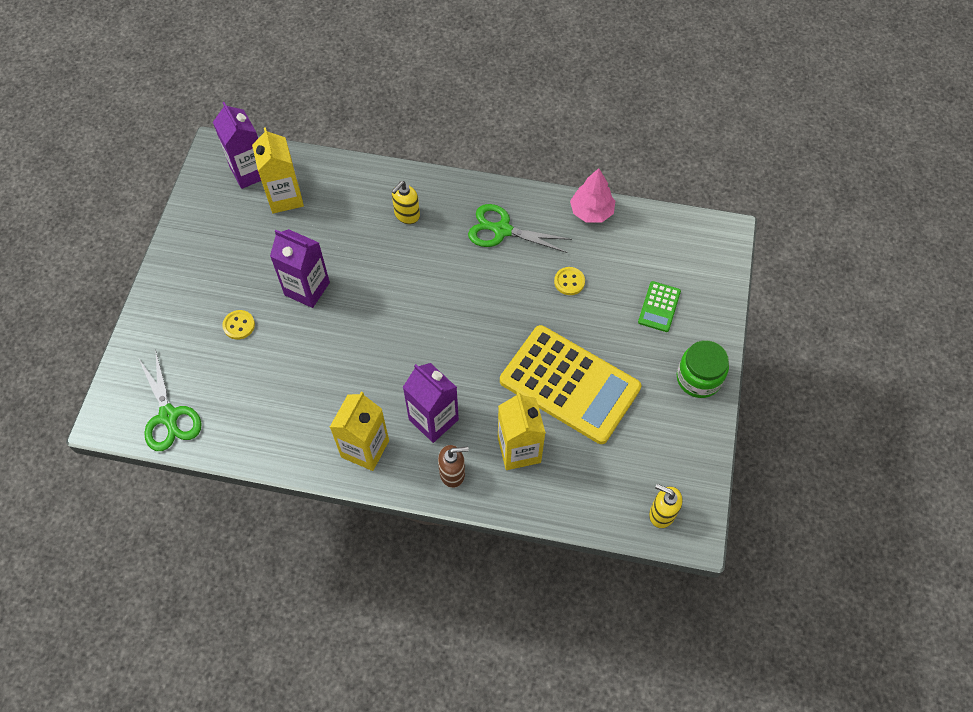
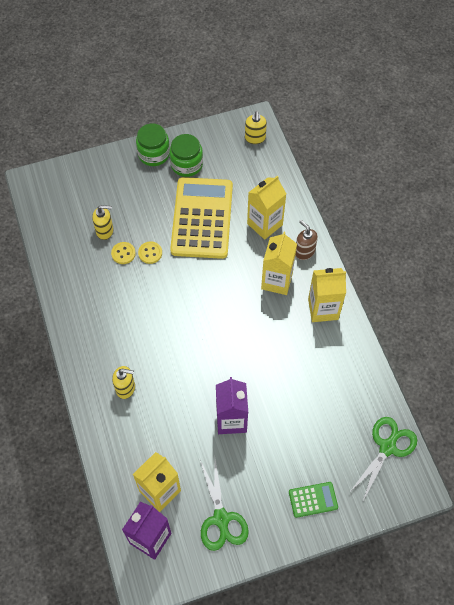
camera: 120 degrees left, 0 degrees up
(239, 325) = (290, 448): yellow button -> yellow button (150, 253)
(433, 419) = (277, 281): purple carton -> yellow carton
(501, 230) = (103, 316): green scissors -> green scissors (221, 519)
(591, 212) = (54, 267): pink tree -> none
(611, 277) = (105, 231): none -> yellow soap dispenser
(659, 307) = (113, 194): green calculator -> green calculator (313, 499)
(661, 407) = (186, 164): none -> green jar

